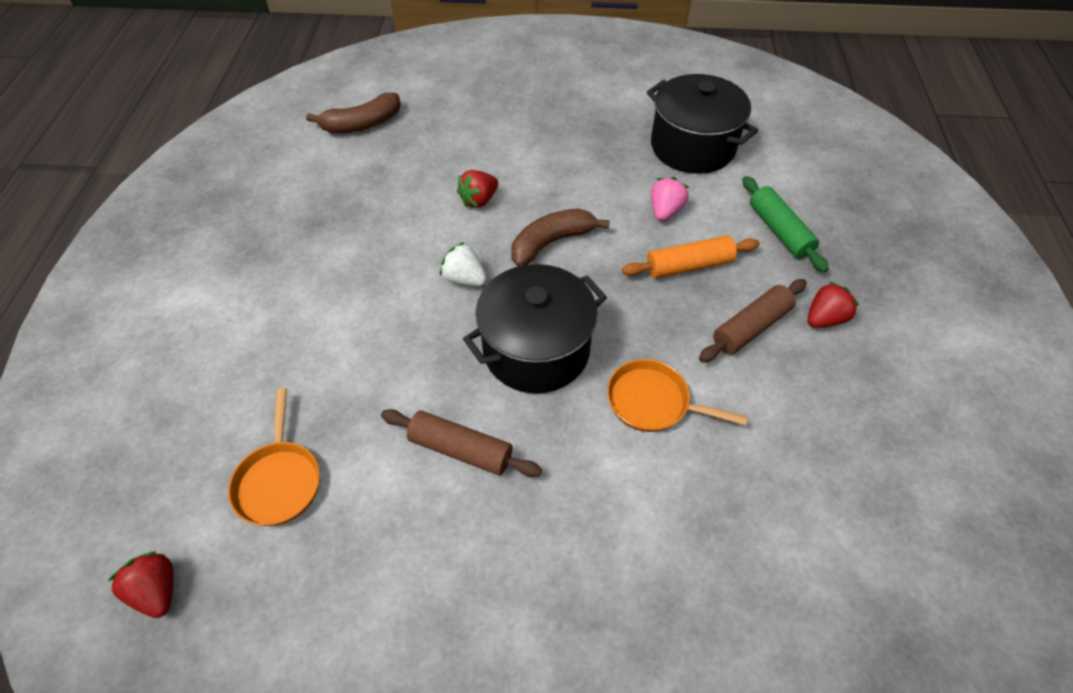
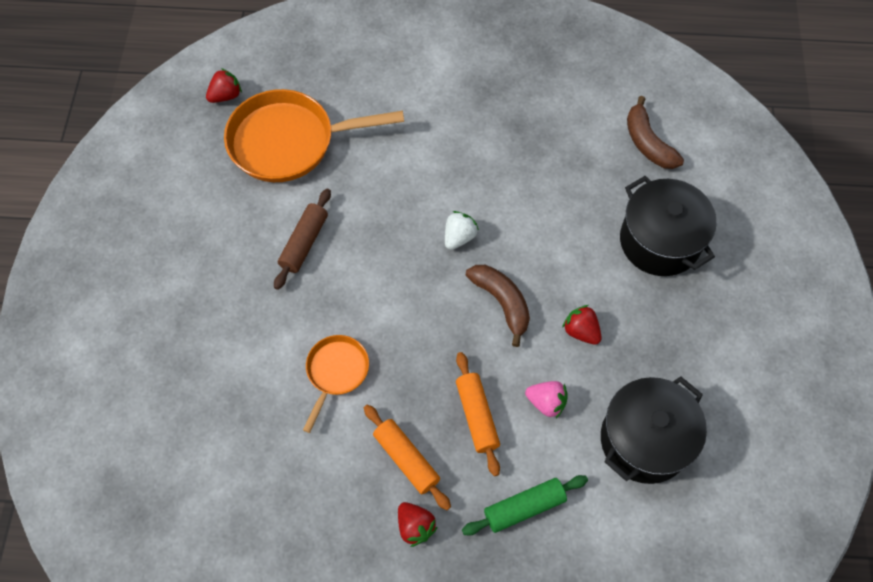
camera: 90 degrees right, 10 degrees up
(279, 481) = (289, 141): orange pan -> orange pan, size x1.88
(479, 200) = (552, 244): red strawberry -> red strawberry (581, 331)
(536, 350) = (387, 290): black pot -> black pot (659, 241)
(751, 328) = (406, 459): brown rolling pin -> orange rolling pin

